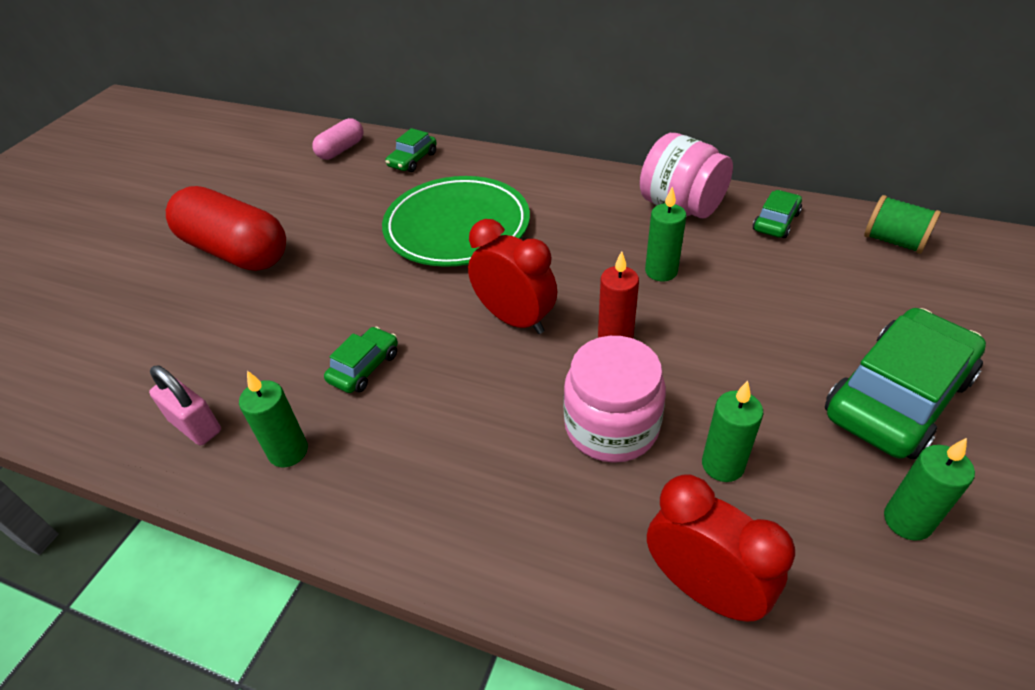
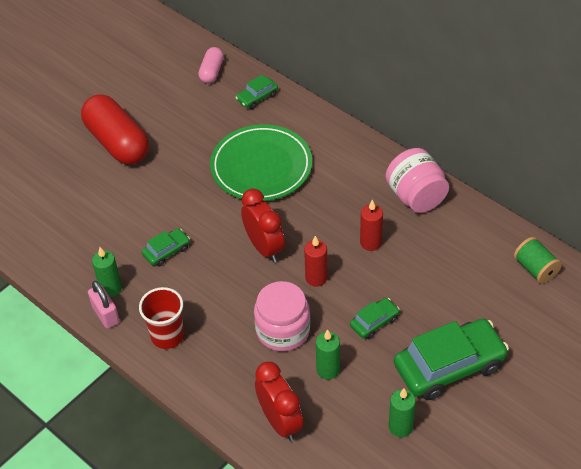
camera: 20 degrees right, 5 degrees up
(195, 426) = (67, 258): pink padlock -> pink padlock (106, 315)
(341, 150) = (211, 72): pink capsule -> pink capsule turned 45 degrees counterclockwise
(420, 499) = (167, 336): none -> red cup
(661, 271) = (370, 243): green candle -> red candle
(775, 222) = (470, 229): green car -> green car (374, 322)

